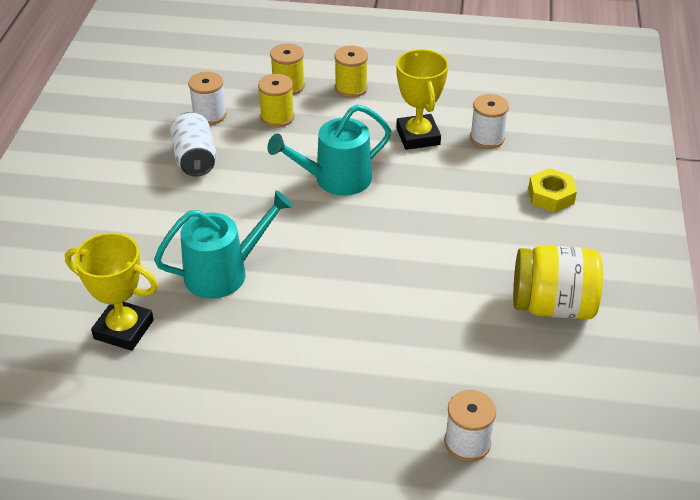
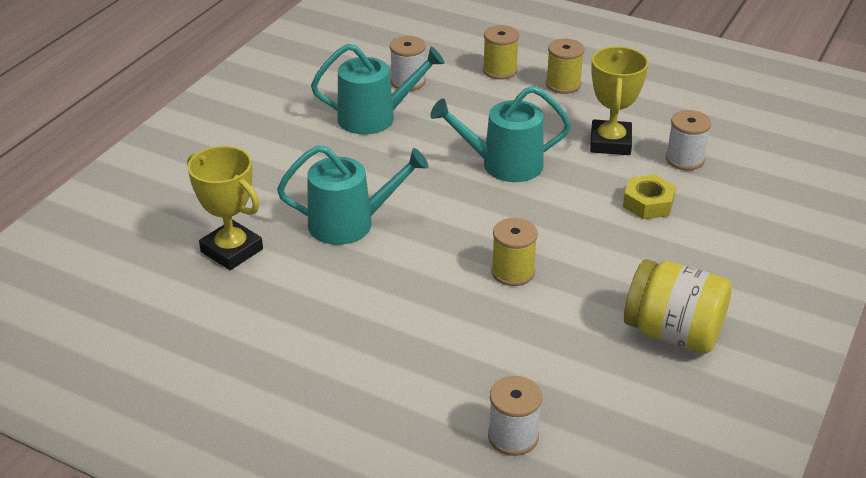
camera: 20 degrees right, 5 degrees down
(195, 159) = (374, 117): white can -> turquoise watering can
(277, 117) = (474, 96): yellow spool -> yellow spool (513, 272)
(551, 196) = (727, 229): yellow nut -> yellow nut (648, 203)

